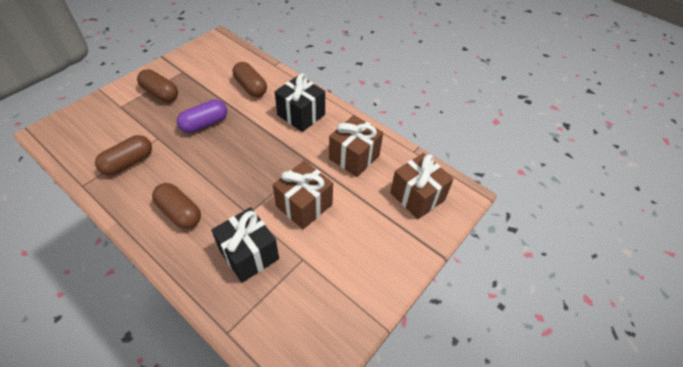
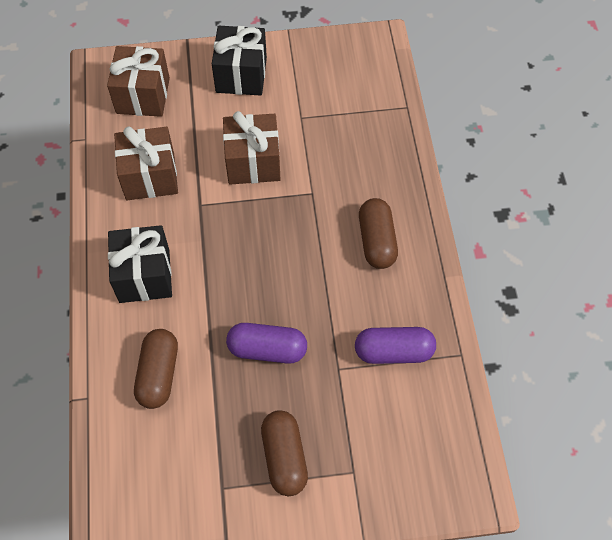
camera: 135 degrees left, 10 degrees up
(128, 162) = (393, 351): brown capsule -> purple capsule
(249, 254) = (342, 153): black gift -> black gift (241, 75)

